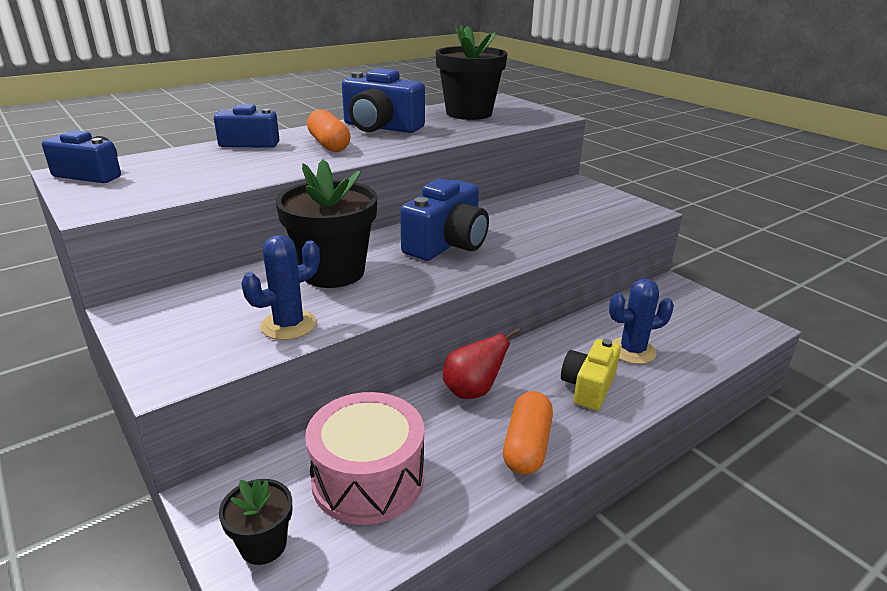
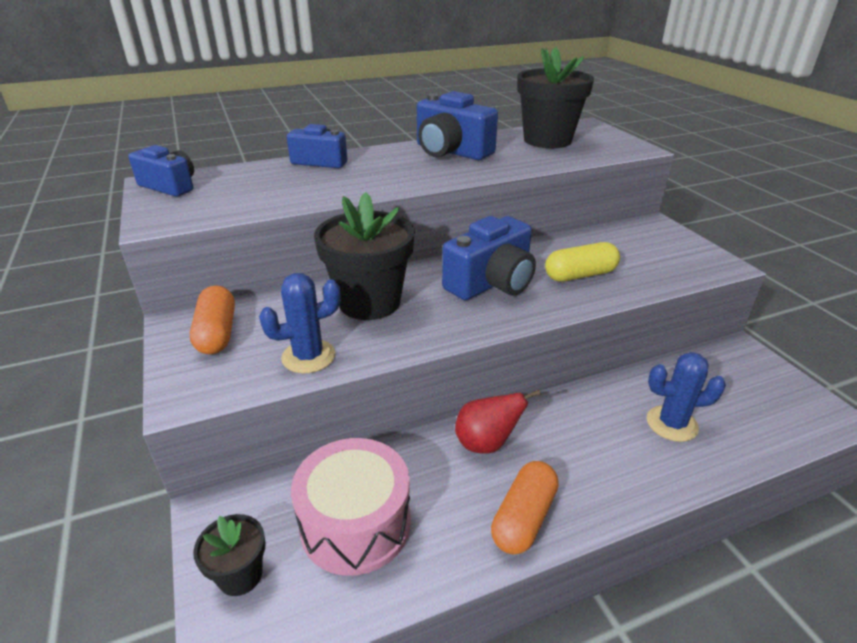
camera: 15 degrees right, 5 degrees up
(329, 144) = (392, 168): orange capsule -> orange capsule (217, 333)
(526, 230) = (580, 275): none -> yellow capsule
(588, 387) = (610, 459): yellow camera -> none

